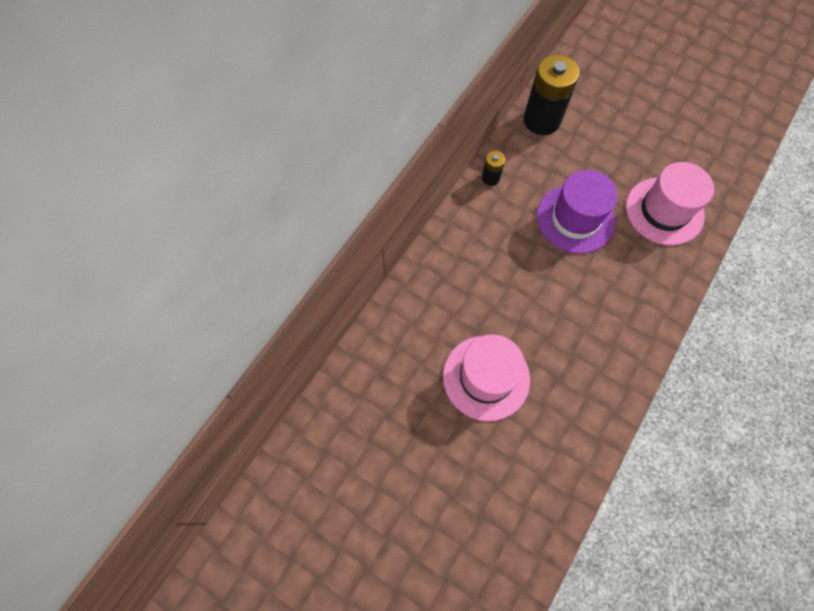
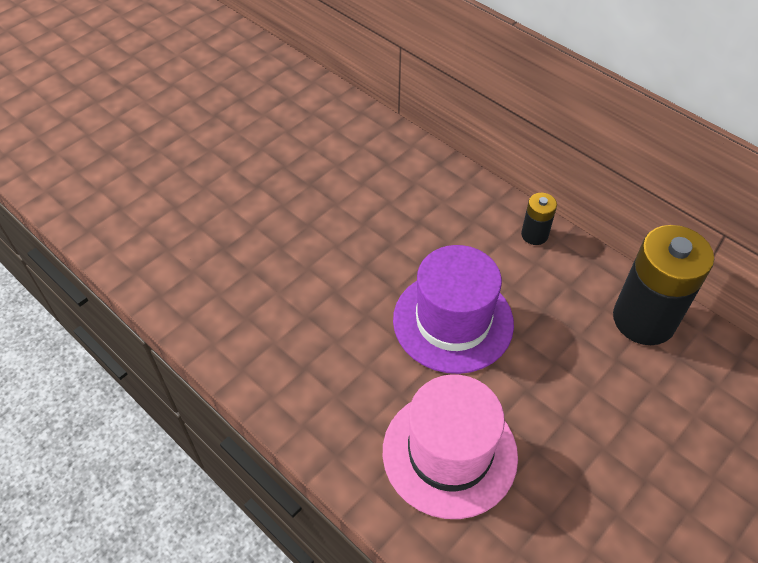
camera: 100 degrees right, 15 degrees down
(486, 377) = (251, 181): pink hat -> none

